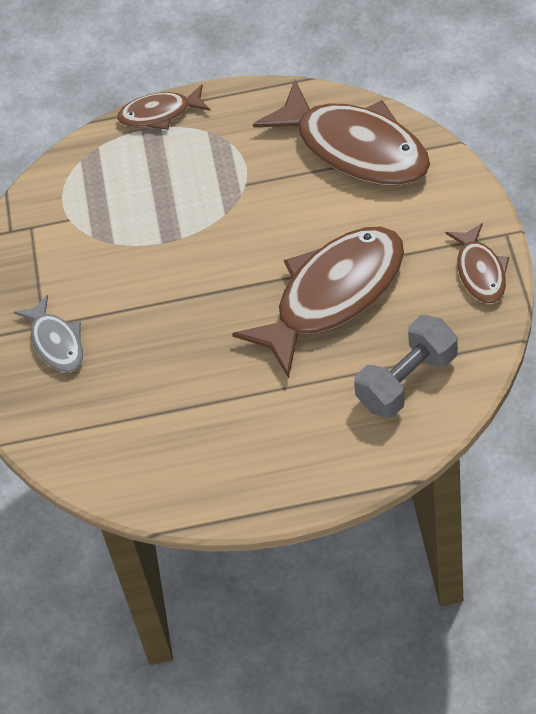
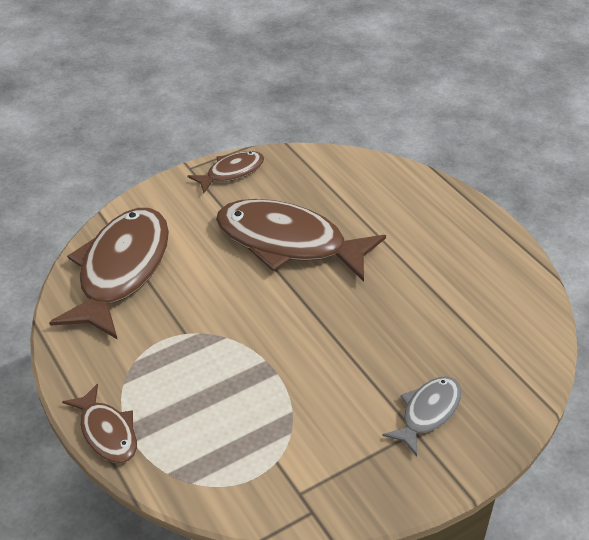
camera: 120 degrees left, 10 degrees down
(407, 381) = (348, 185): grey dumbbell -> none

